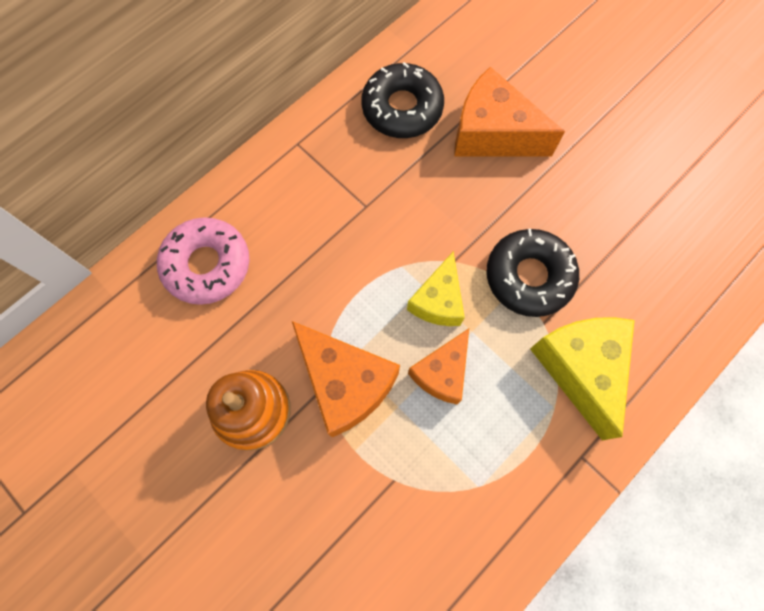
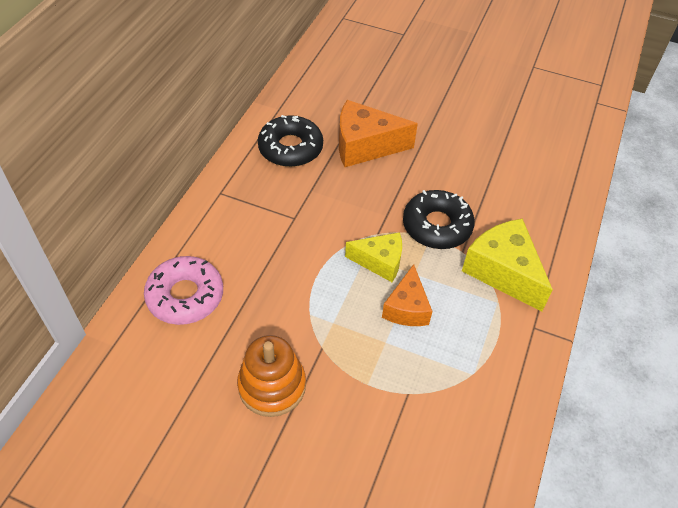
camera: 25 degrees left, 20 degrees down
(345, 383) = (337, 340): orange cheese -> none
(438, 301) = (380, 262): yellow cheese -> yellow cheese turned 75 degrees counterclockwise

